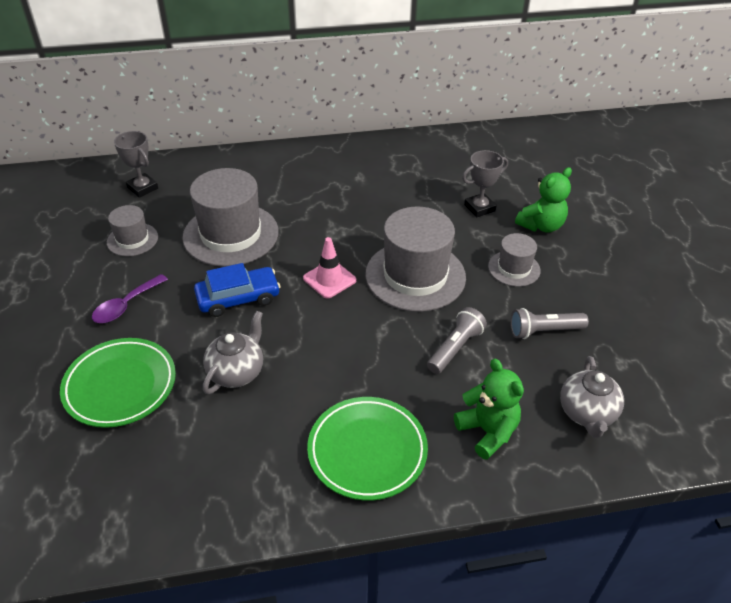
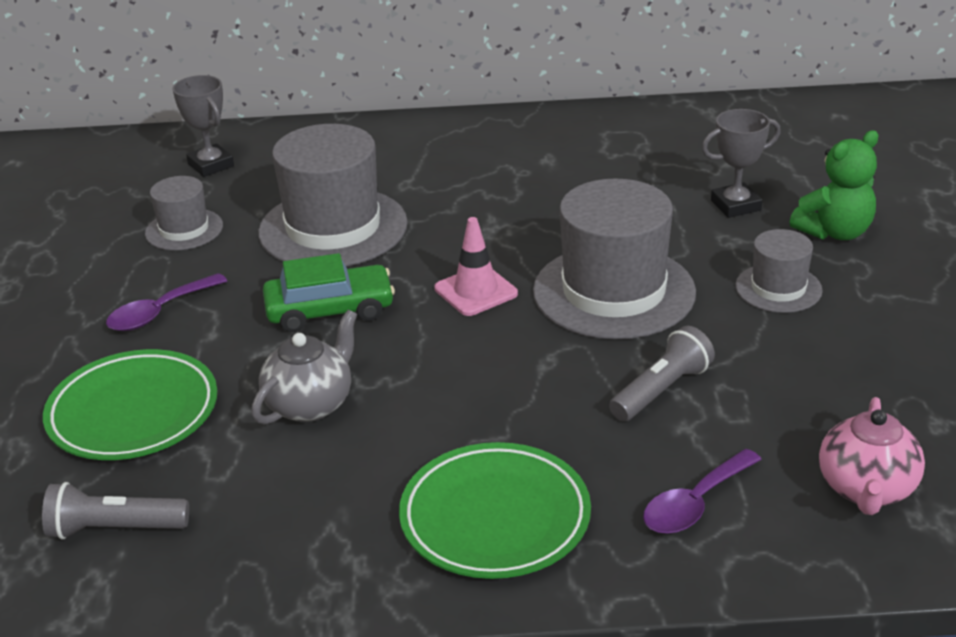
camera: 10 degrees right, 10 degrees down
(238, 298) = (330, 310): blue car -> green car
(487, 431) = (695, 504): green teddy bear -> purple spoon
(544, 331) = (814, 374): grey flashlight -> grey flashlight (115, 529)
(587, 413) = (866, 490): grey teapot -> pink teapot

